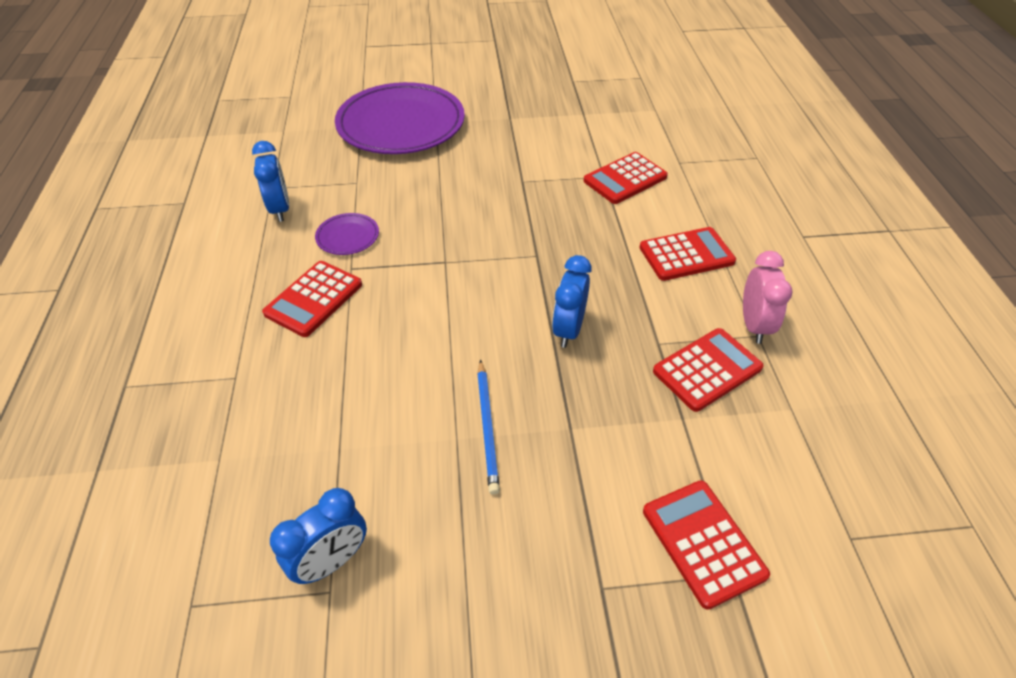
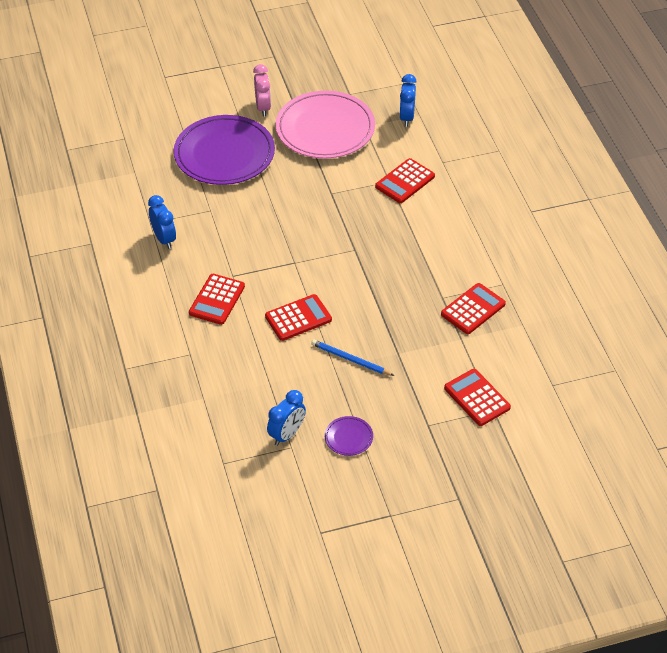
camera: 10 degrees left, 0 degrees up
(347, 236) = (221, 253): purple plate -> purple plate (348, 437)
(487, 427) = (350, 359): blue pencil -> blue pencil turned 135 degrees clockwise
(534, 111) = (325, 129): none -> pink plate
(568, 329) = (385, 296): blue clock -> blue clock (407, 117)
(686, 255) = (454, 235): red calculator -> red calculator (298, 318)
(754, 325) = (500, 278): pink clock -> pink clock (263, 107)

